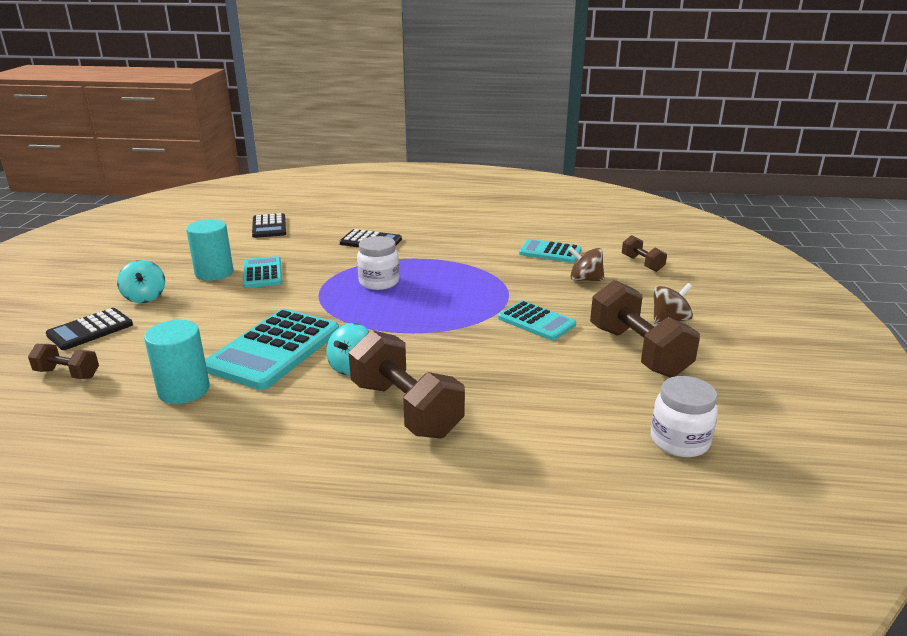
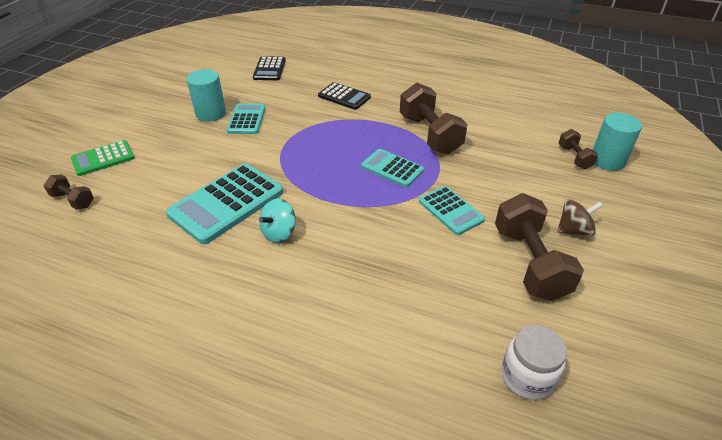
camera: 15 degrees right, 15 degrees up
(90, 330) = (103, 159): black calculator -> green calculator
(145, 297) = (152, 131): turquoise spinning top -> none
(184, 390) = (146, 233): turquoise cylinder -> turquoise cylinder (607, 160)
(379, 282) = (334, 143): white jar -> none
(405, 409) = (304, 288): brown dumbbell -> brown dumbbell (429, 134)
(550, 252) = (493, 131): turquoise calculator -> turquoise calculator (392, 168)
(585, 280) = (513, 168): brown spinning top -> none

